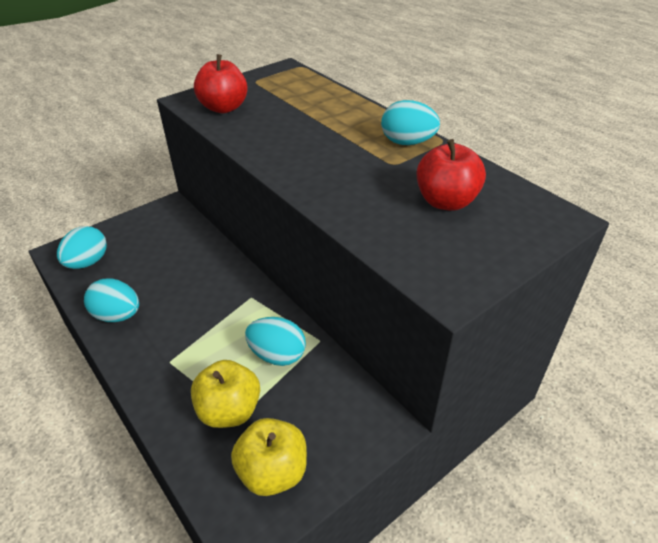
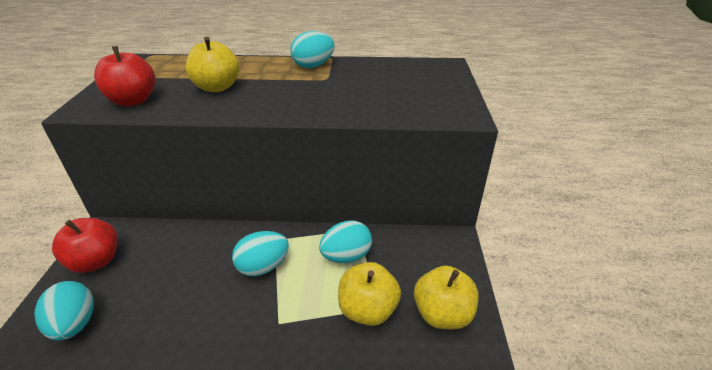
camera: 50 degrees left, 5 degrees down
(118, 315) = (180, 334): turquoise egg -> turquoise egg (263, 267)
(293, 125) = (217, 87): none -> yellow apple
(446, 201) = (388, 82): red apple -> red apple (96, 261)

